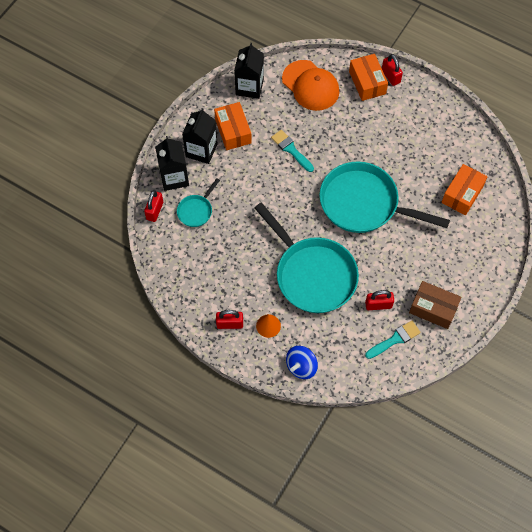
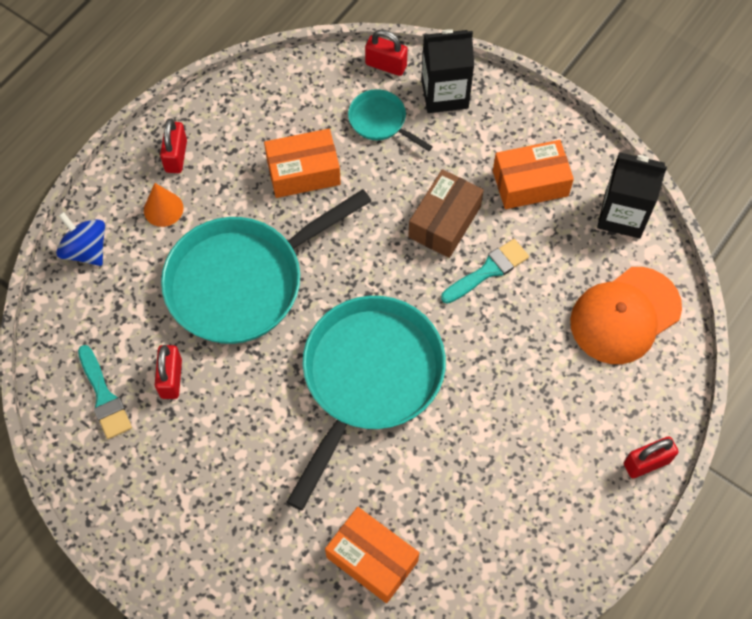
camera: 95 degrees right, 0 degrees up
(201, 150) = (494, 134): black carton -> none
(367, 82) = (631, 417): orange box -> orange box (303, 172)
(433, 309) = (148, 468): brown box -> brown box (444, 222)

